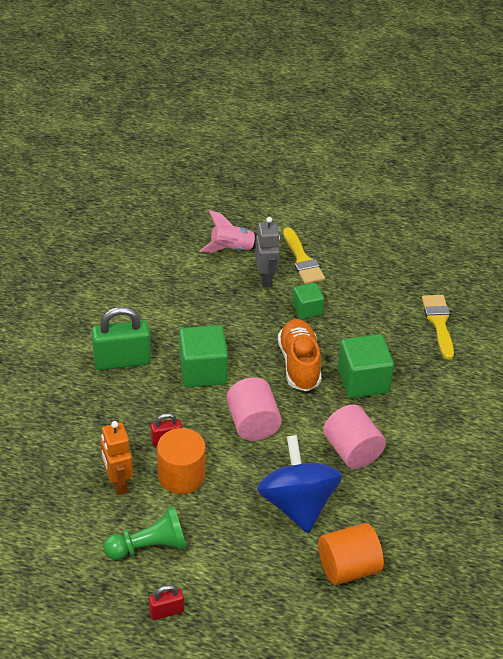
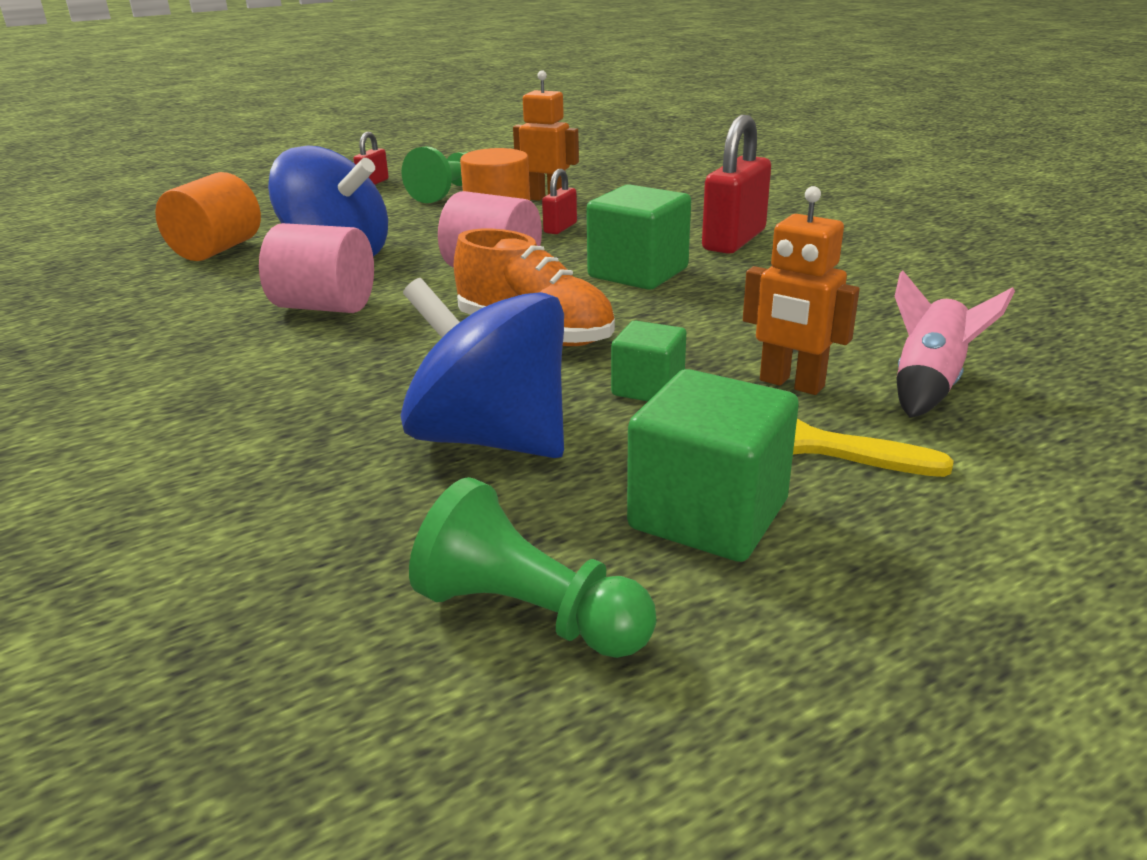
camera: 135 degrees right, 15 degrees down
(122, 361) = (734, 240): green padlock -> red padlock
(266, 279) = (791, 384): grey robot -> orange robot
(363, 381) = (409, 365): green cube -> green cube (708, 515)
(379, 326) = (490, 439): none -> blue spinning top
(431, 272) = (529, 614): none -> green pawn
(439, 322) = (373, 516): yellow brush -> none

